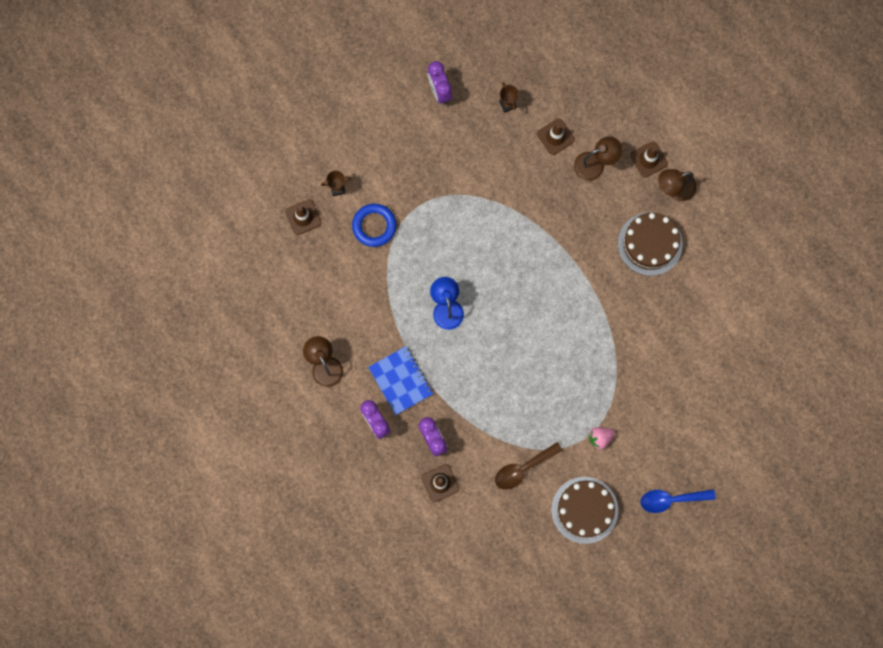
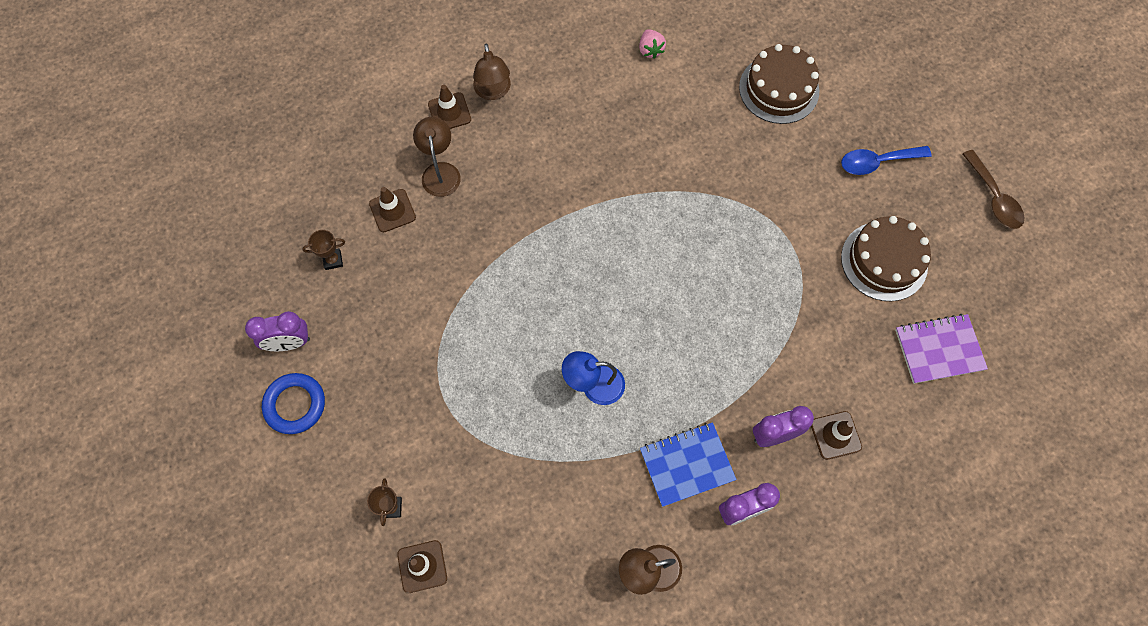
camera: 80 degrees left, 10 degrees down
(374, 226) = (458, 464): blue ring -> blue ring (295, 405)
(519, 555) = (939, 349): none -> purple notebook
(523, 468) = (824, 325): brown spoon -> brown spoon (993, 197)
(600, 438) = (793, 227): pink strawberry -> pink strawberry (650, 50)
(650, 244) = (556, 129): brown cake -> brown cake (779, 89)
(671, 499) = (877, 162): blue spoon -> blue spoon turned 75 degrees clockwise

